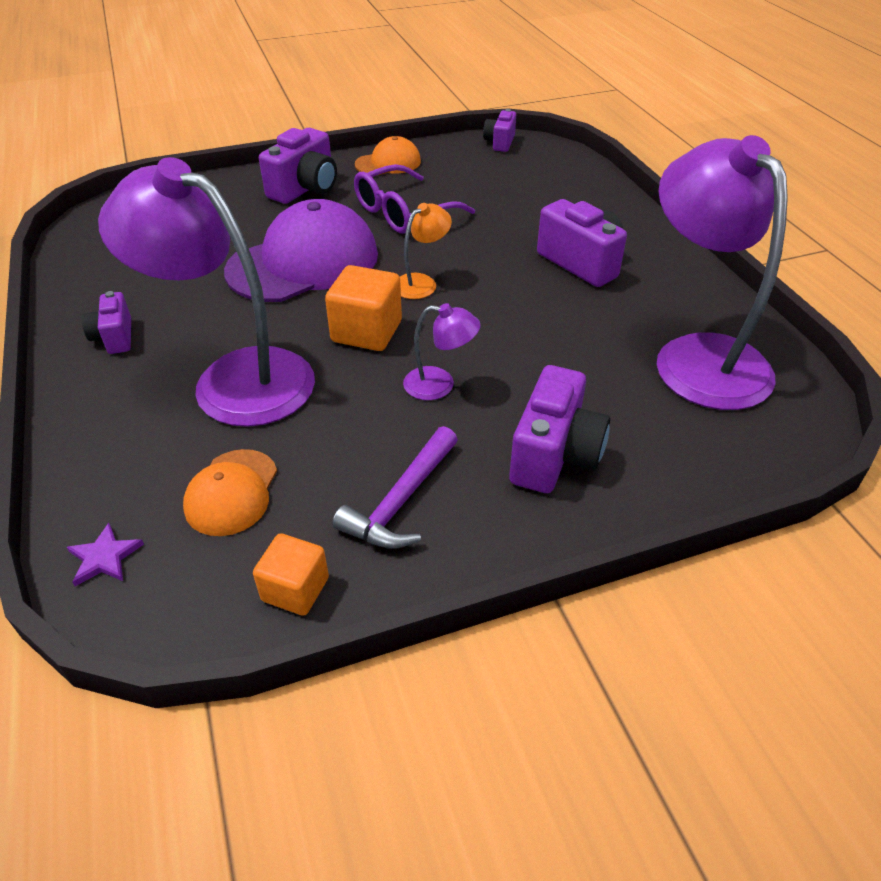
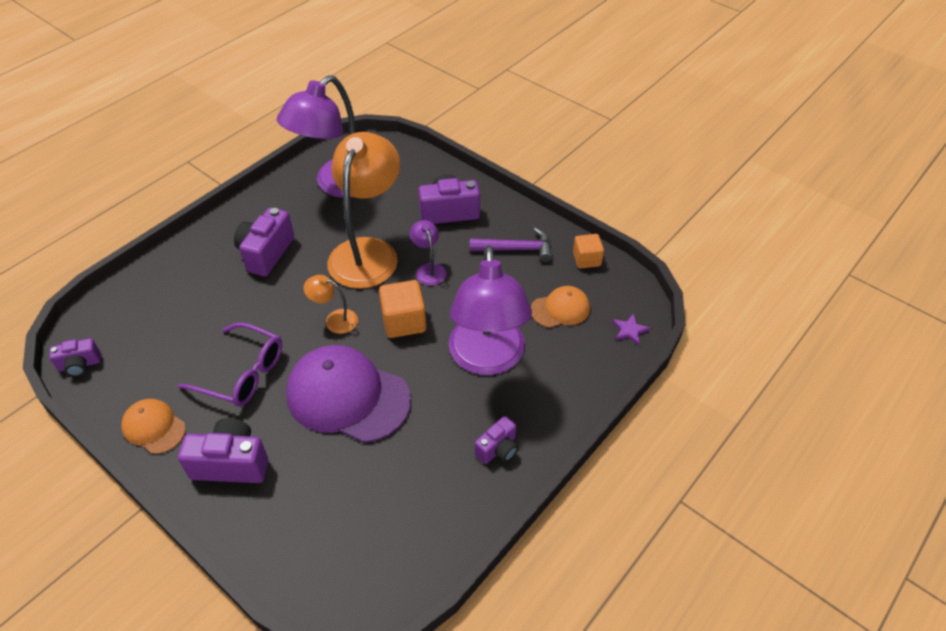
camera: 120 degrees left, 5 degrees up
(522, 341) = (368, 252): none -> orange lamp

